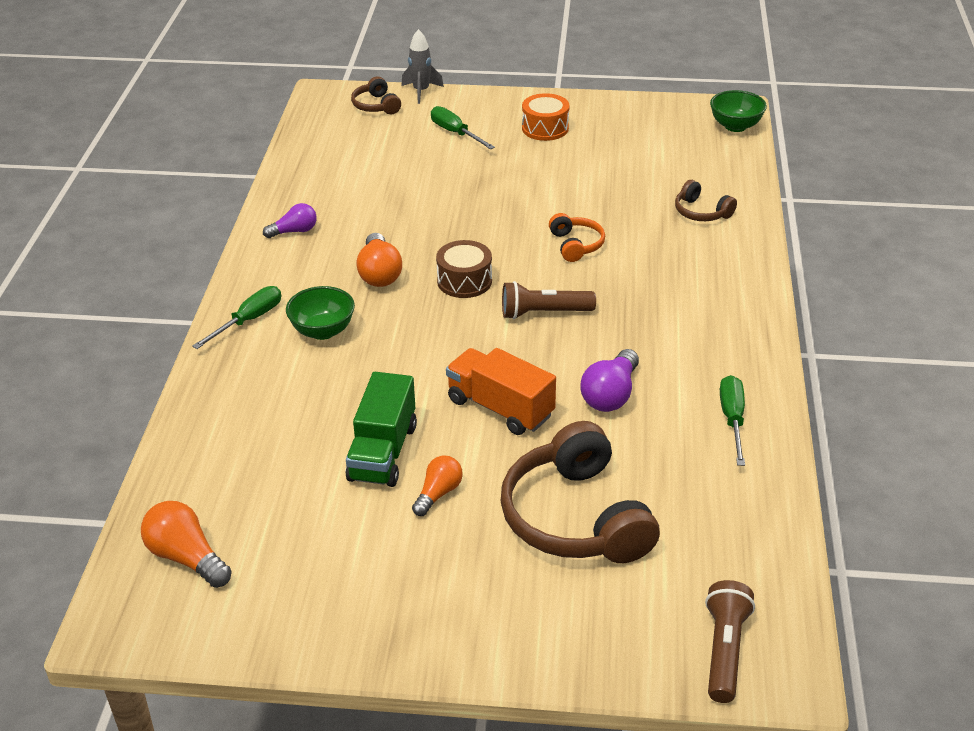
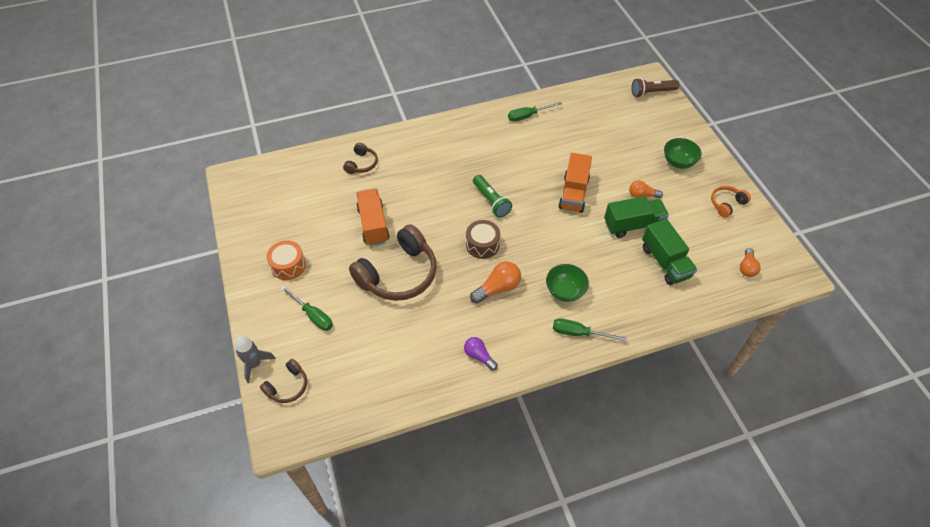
camera: 115 degrees left, 15 degrees up
(186, 557) = (746, 267): orange light bulb -> orange light bulb, size x0.67
(283, 458) = (665, 262): none -> green truck
(455, 133) = (313, 315): green screwdriver -> green screwdriver turned 75 degrees counterclockwise
(544, 313) = (491, 201): brown flashlight -> green flashlight
(570, 199) = (373, 225): none -> orange truck
(576, 245) = (421, 207): orange headphones -> orange headphones (726, 204)
(576, 517) = (621, 147): brown headphones -> brown headphones (398, 274)
(610, 395) = (538, 158): purple light bulb -> none
(735, 126) = (253, 171): green bowl -> green bowl (678, 162)

